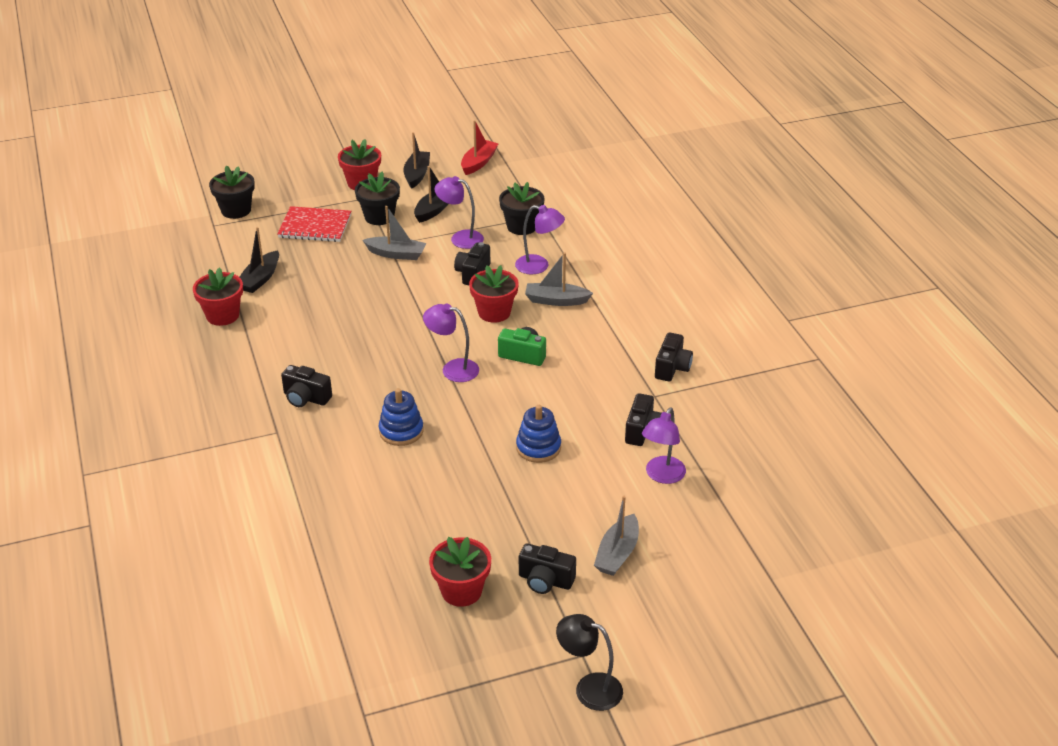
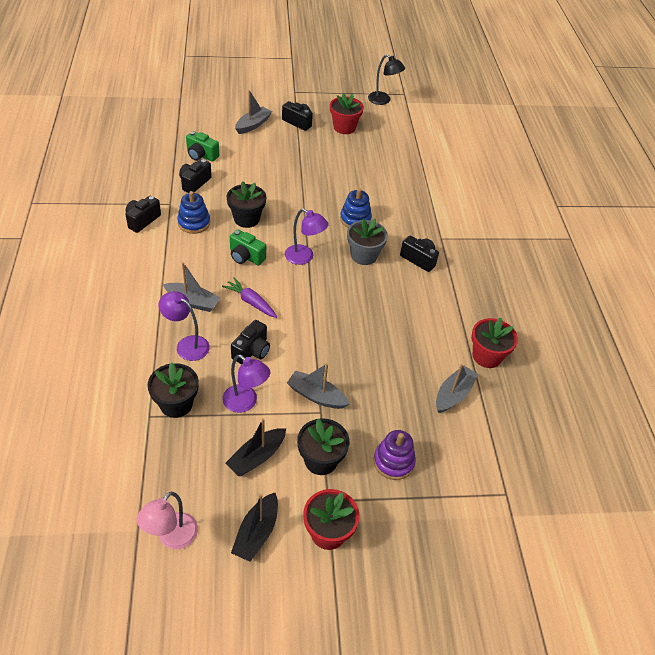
camera: 170 degrees left, 10 degrees up
(236, 210) = (482, 516): black flower pot -> black flower pot (246, 219)
(260, 279) = (453, 394): black boat -> grey boat
(315, 226) = (393, 462): red notebook -> purple stacking toy
(378, 387) = (364, 255): none -> grey flower pot
(478, 163) = (172, 538): red boat -> pink lamp
(494, 312) = (251, 302): red flower pot -> purple carrot
(538, 447) = (268, 188): blue stacking toy -> blue stacking toy (194, 223)
(589, 688) = (298, 80): black lamp -> black lamp (383, 100)
(662, 476) = (201, 155): purple lamp -> green camera

